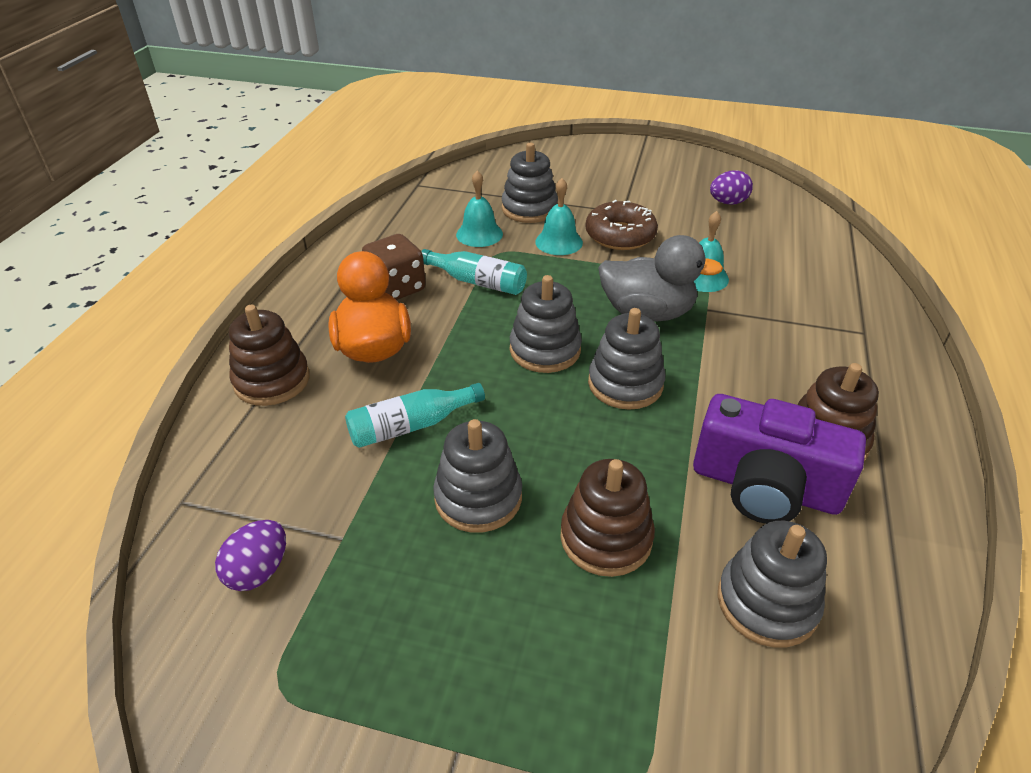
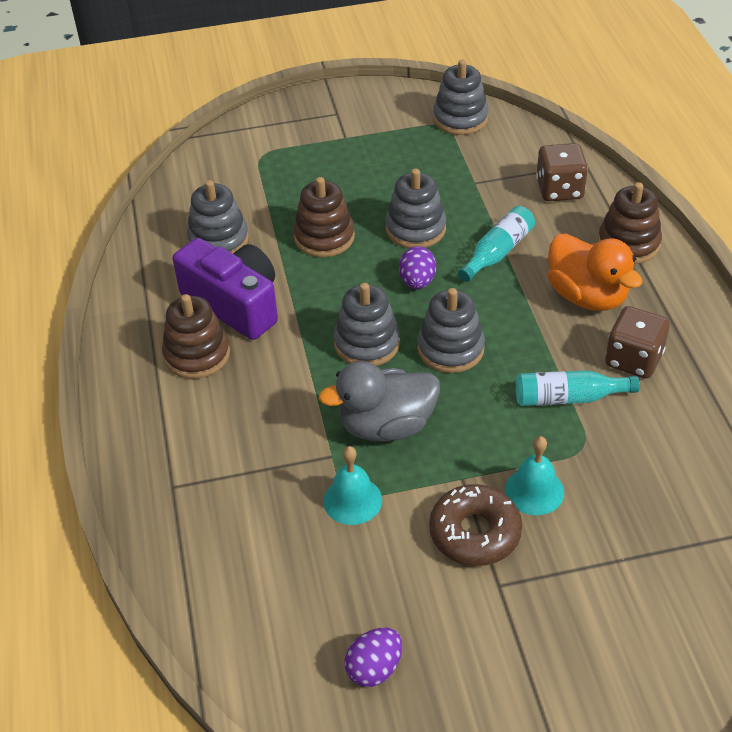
camera: 155 degrees right, 5 degrees up
(257, 476) = (559, 189): none -> brown dice
(258, 571) = (502, 155): purple egg -> purple egg (417, 282)
(479, 234) = (627, 466): turquoise bell -> none
(529, 209) = (611, 537): grey stacking toy -> grey stacking toy (460, 119)
(765, 486) = (234, 304): purple camera -> purple camera turned 45 degrees clockwise

